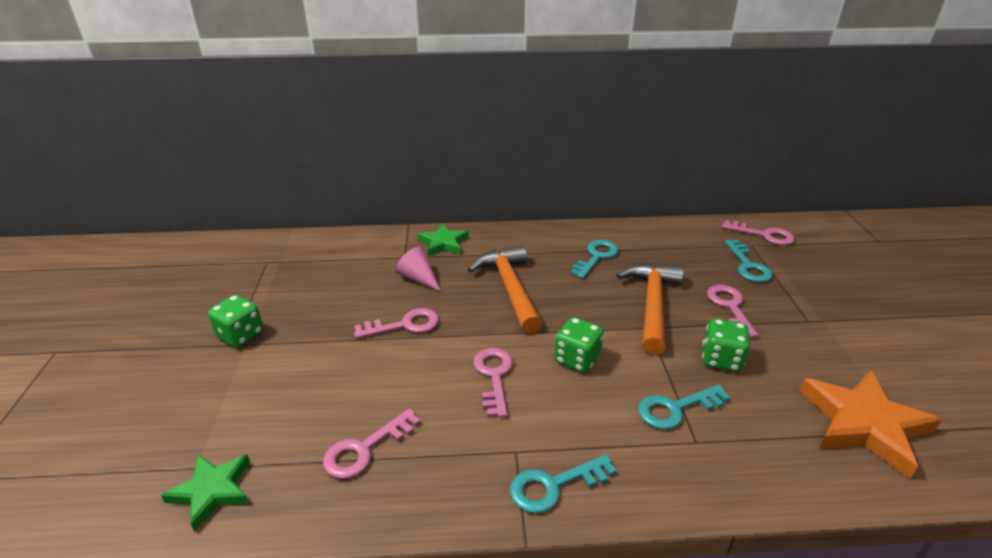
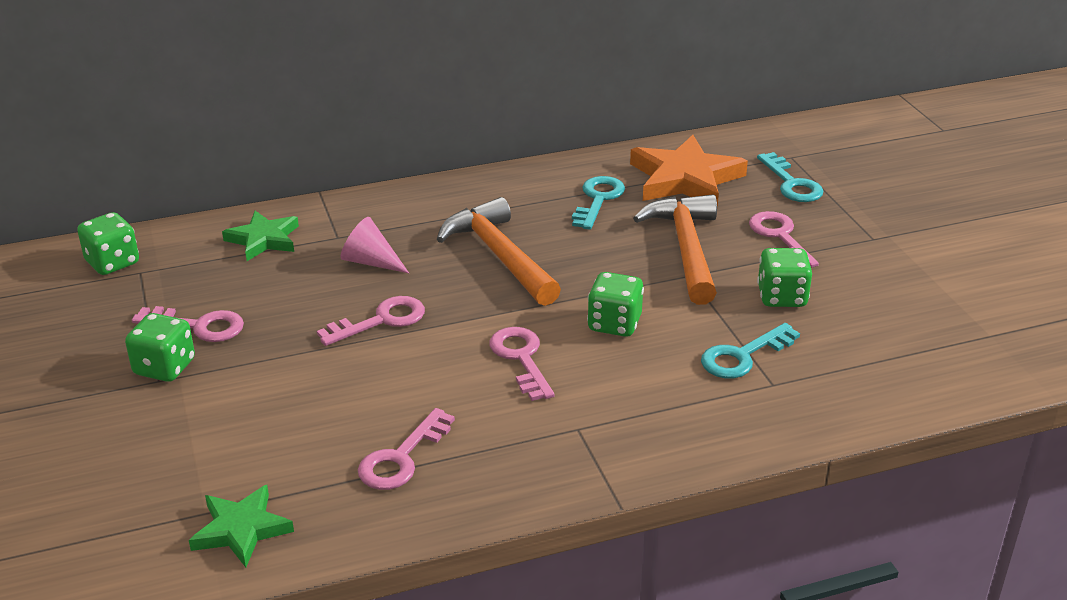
camera: 15 degrees left, 0 degrees up
(254, 253) = (112, 263): none -> green dice
(443, 243) = (383, 211): green star -> green star (263, 239)
(554, 485) = (632, 452): turquoise key -> none
(763, 235) = (803, 141): pink key -> pink key (198, 326)
(863, 424) = (944, 336): orange star -> orange star (685, 179)

